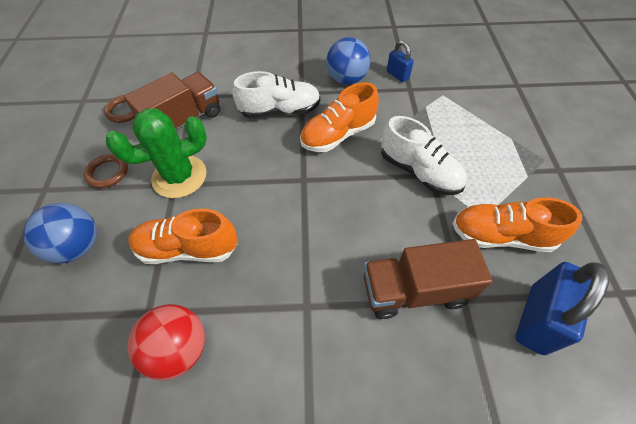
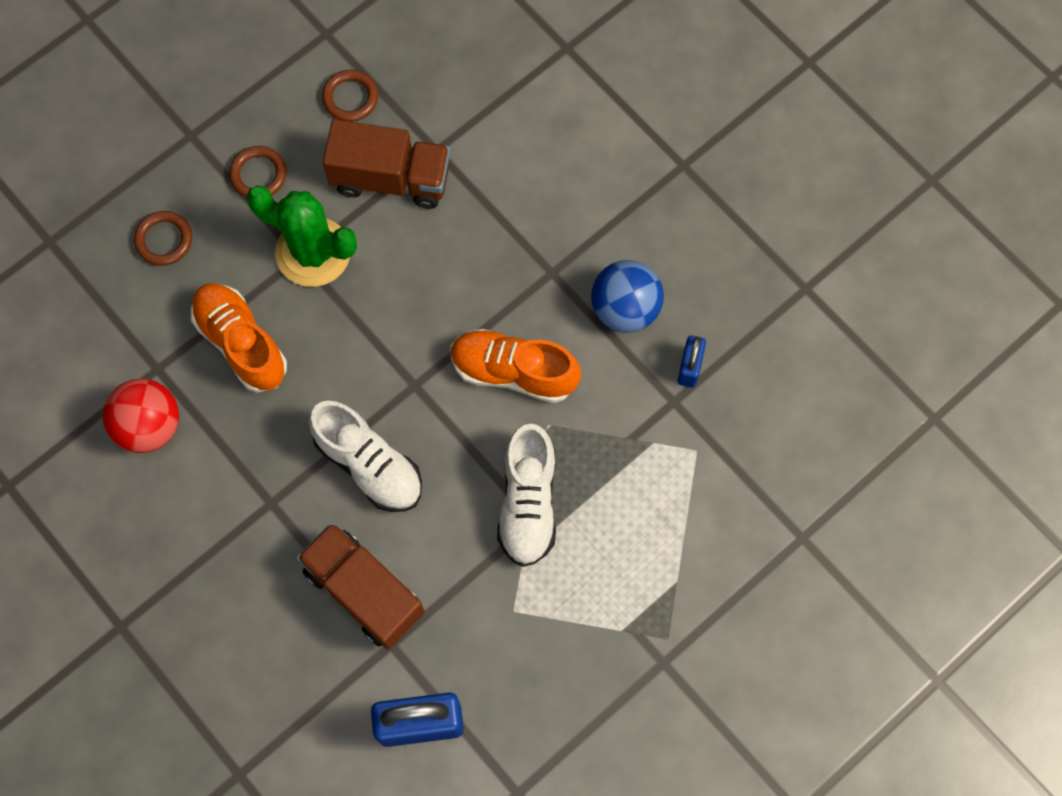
camera: 50 degrees right, 15 degrees up
(78, 246) = (164, 240): blue ball -> brown ring
(280, 111) = (498, 273): white shoe -> white shoe (369, 464)
(501, 236) = (501, 642): orange shoe -> none

